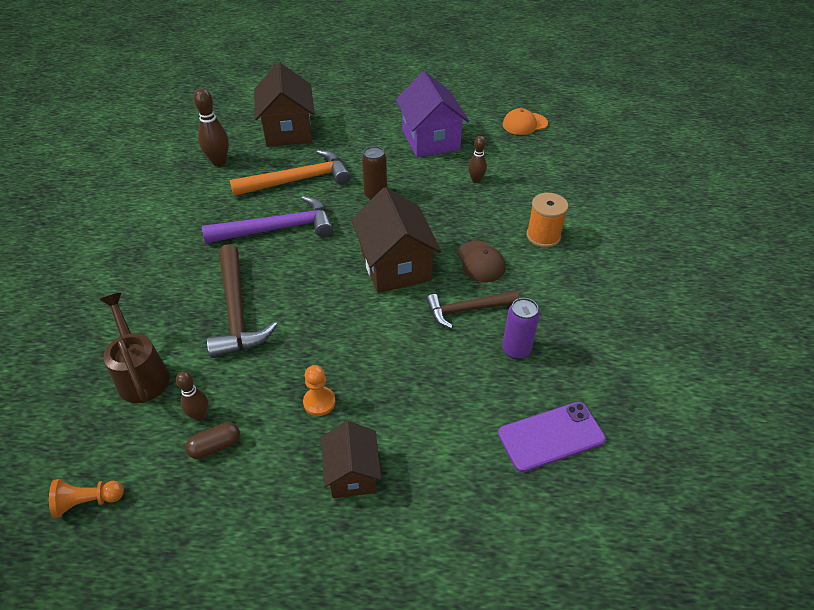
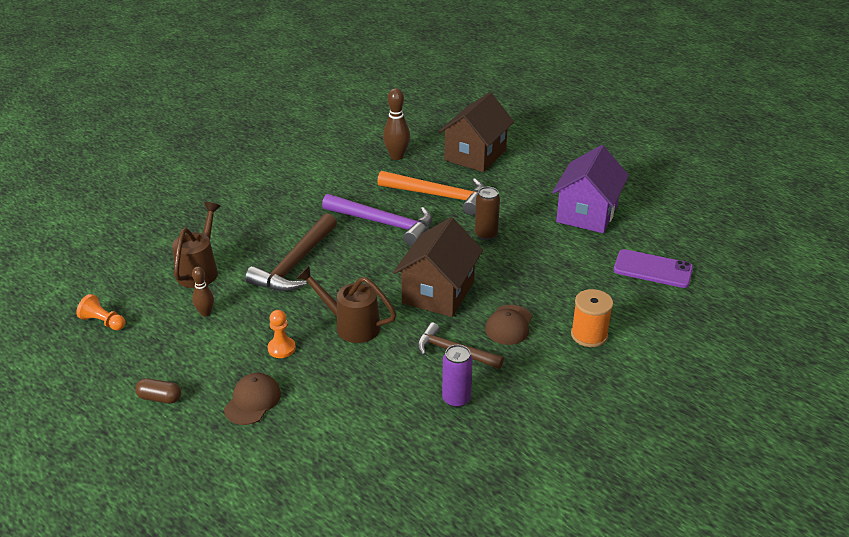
camera: 40 degrees right, 10 degrees down
(215, 446) = (195, 335): brown capsule -> brown capsule (160, 398)
(352, 473) = (252, 401): brown house -> brown cap
(357, 339) = (351, 325): none -> brown watering can
(476, 180) = (586, 263): brown bowling pin -> none
(524, 124) = (696, 239): orange cap -> none
(551, 436) = (408, 467): purple phone -> purple phone (653, 269)

